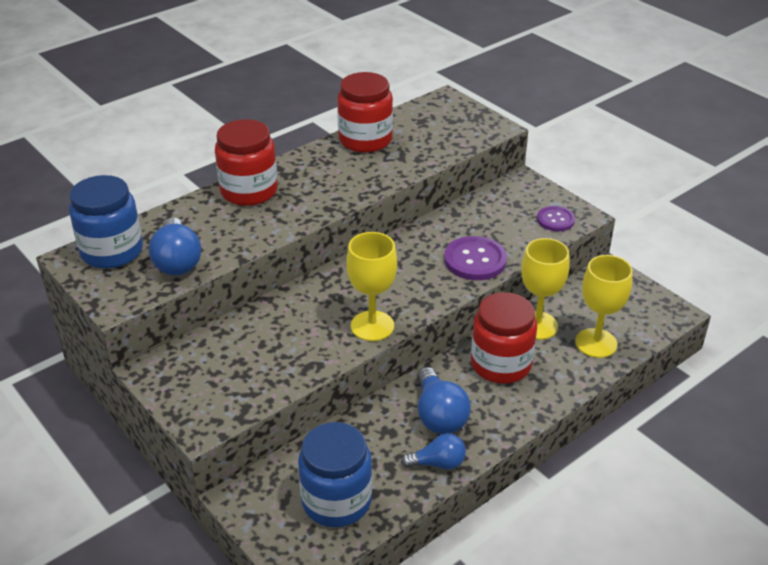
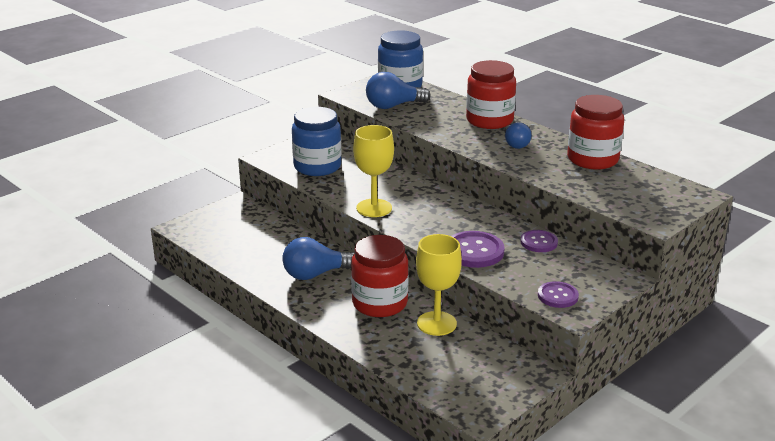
camera: 85 degrees right, 10 degrees down
(336, 501) = (232, 237): blue jar -> blue jar (317, 166)
(438, 463) = (265, 275): blue light bulb -> blue light bulb (515, 144)
(459, 218) = (539, 242): none -> purple button
(596, 343) = (417, 357): yellow goblet -> none

